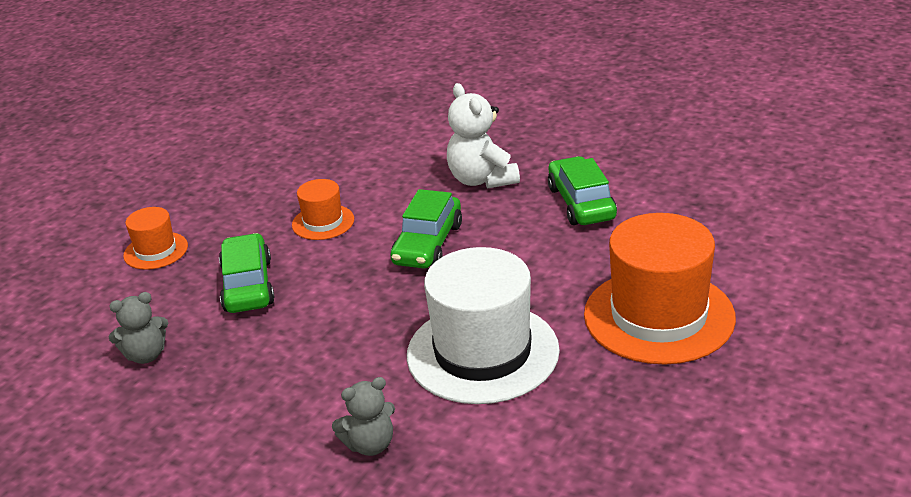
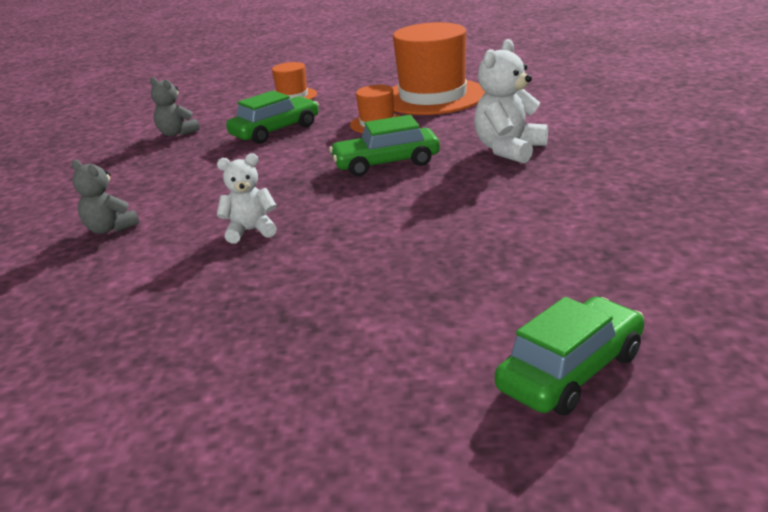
camera: 60 degrees right, 5 degrees down
(482, 352) = (251, 231): white hat -> white teddy bear
(581, 203) = (527, 198): green car -> green car (571, 371)
(659, 316) = (371, 293): orange hat -> orange hat (433, 97)

